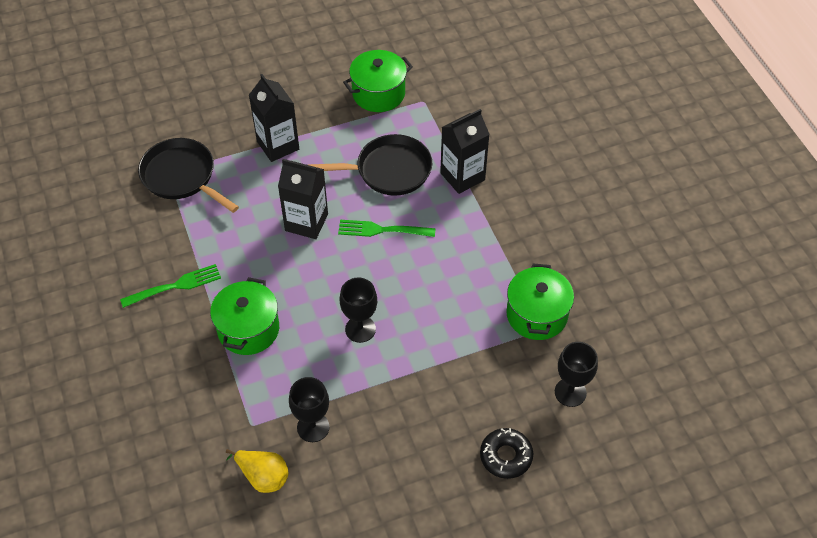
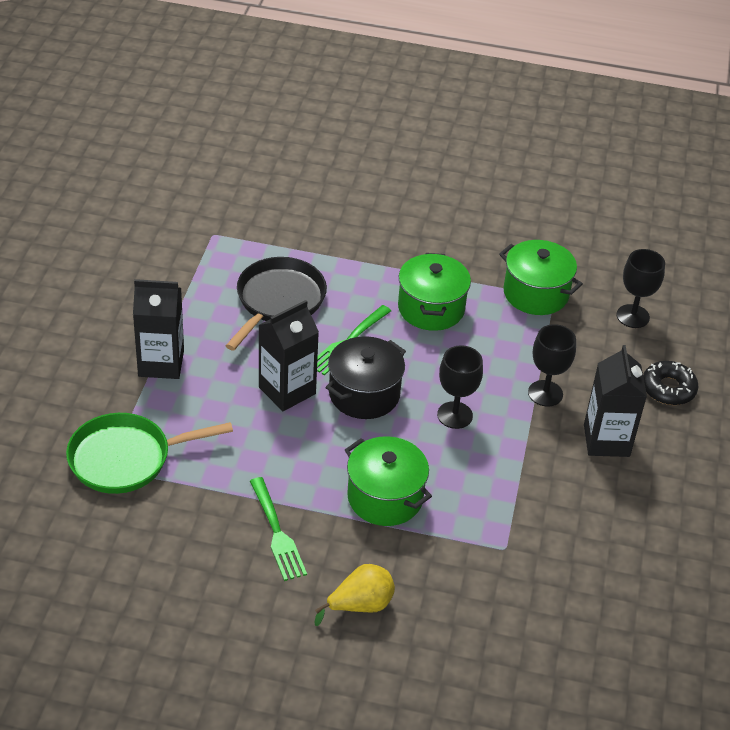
camera: 60 degrees left, 10 degrees down
(174, 286) = (276, 532): green fork -> green fork turned 150 degrees clockwise
(182, 176) = (126, 458): black pan -> green pan
(263, 476) = (571, 567): yellow pear -> yellow pear (360, 605)
(313, 427) = (542, 503): black goblet -> black goblet (545, 393)
(338, 266) = (364, 394): none -> black pot
(378, 93) = (169, 259): green pot -> green pot (431, 308)
(462, 176) = (335, 257): black carton -> black carton (606, 440)

